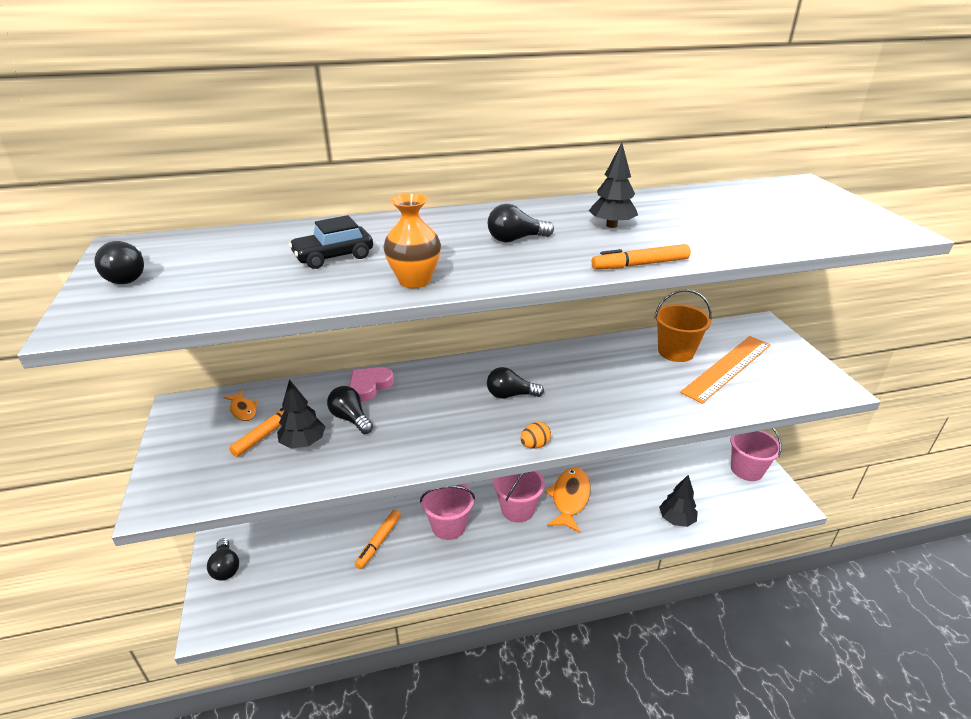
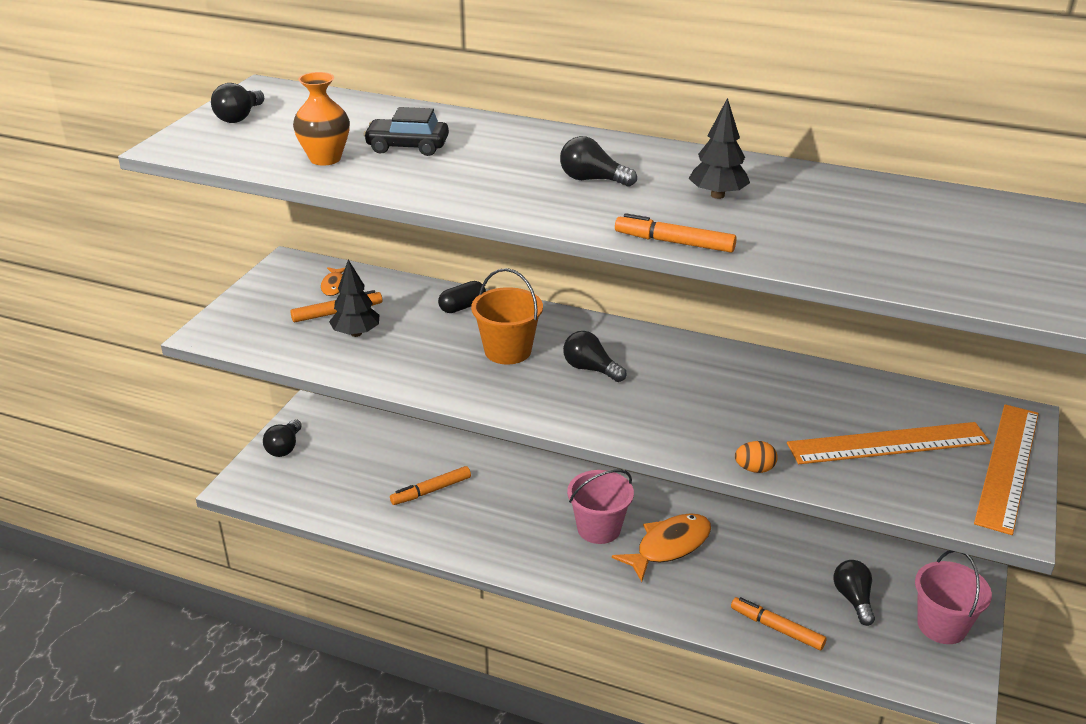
camera: 35 degrees right, 0 degrees up
(350, 419) = (415, 329): black light bulb -> black light bulb (853, 599)
(369, 386) = (462, 307): pink heart -> black capsule
(414, 281) = (442, 189): orange vase -> orange vase (325, 159)
(448, 526) = (511, 509): pink bucket -> none
(535, 445) = (559, 423): orange egg -> orange egg (754, 469)
(675, 352) = (844, 401): orange bucket -> orange bucket (508, 351)
(676, 519) = (777, 628): black tree -> orange marker
(793, 354) = (1007, 466): none -> orange ruler

